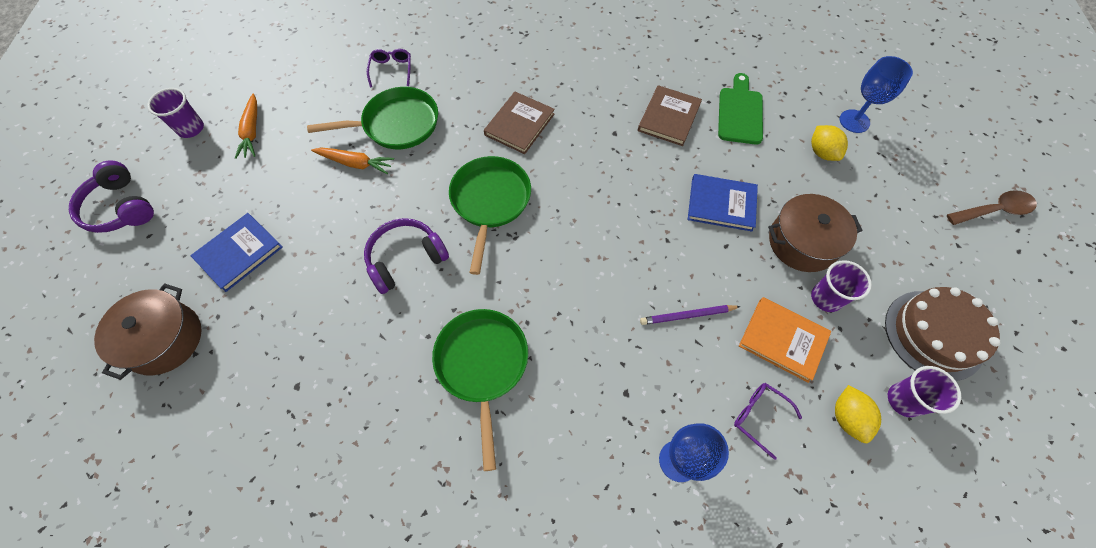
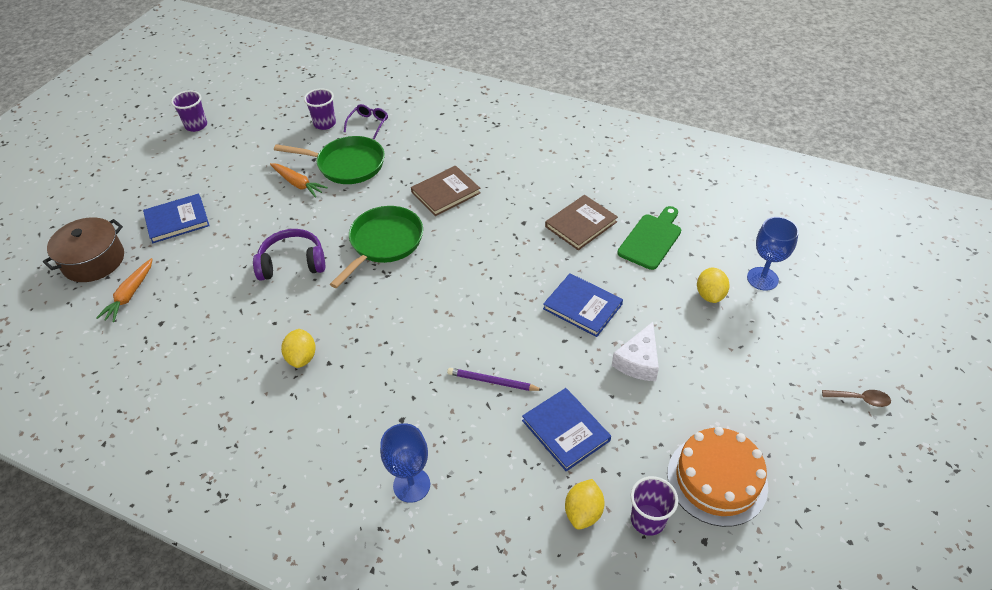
camera: 25 degrees right, 15 degrees down
(120, 208) = (117, 165): purple headphones -> none
(252, 131) = (237, 139): orange carrot -> orange carrot (130, 295)
(482, 365) = (302, 357): green pan -> yellow lemon
(759, 417) = (503, 480): purple glasses -> none
(782, 340) = (565, 430): orange book -> blue book
(802, 242) = (638, 361): brown pot -> white cheese
(826, 298) = (629, 413): purple cup -> purple cup (325, 124)
(934, 334) = (717, 479): brown cake -> orange cake
(994, 210) = (860, 399): brown spoon -> brown spoon, size x0.66

